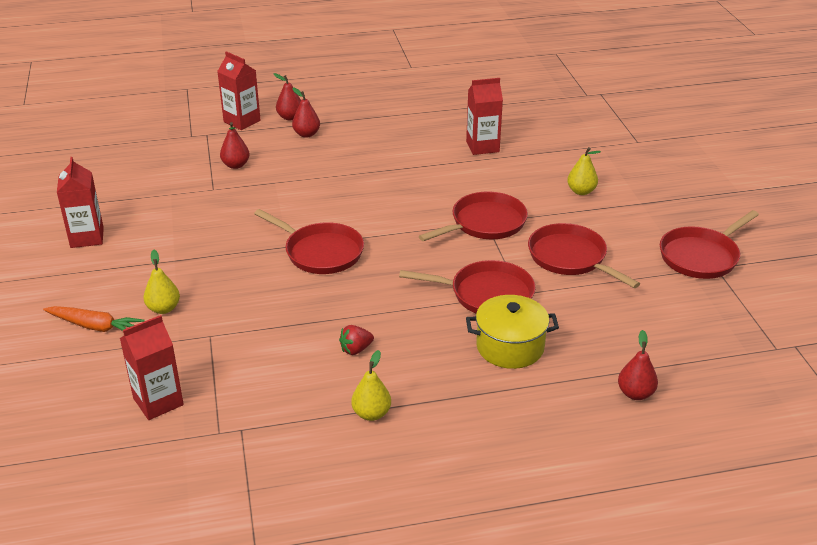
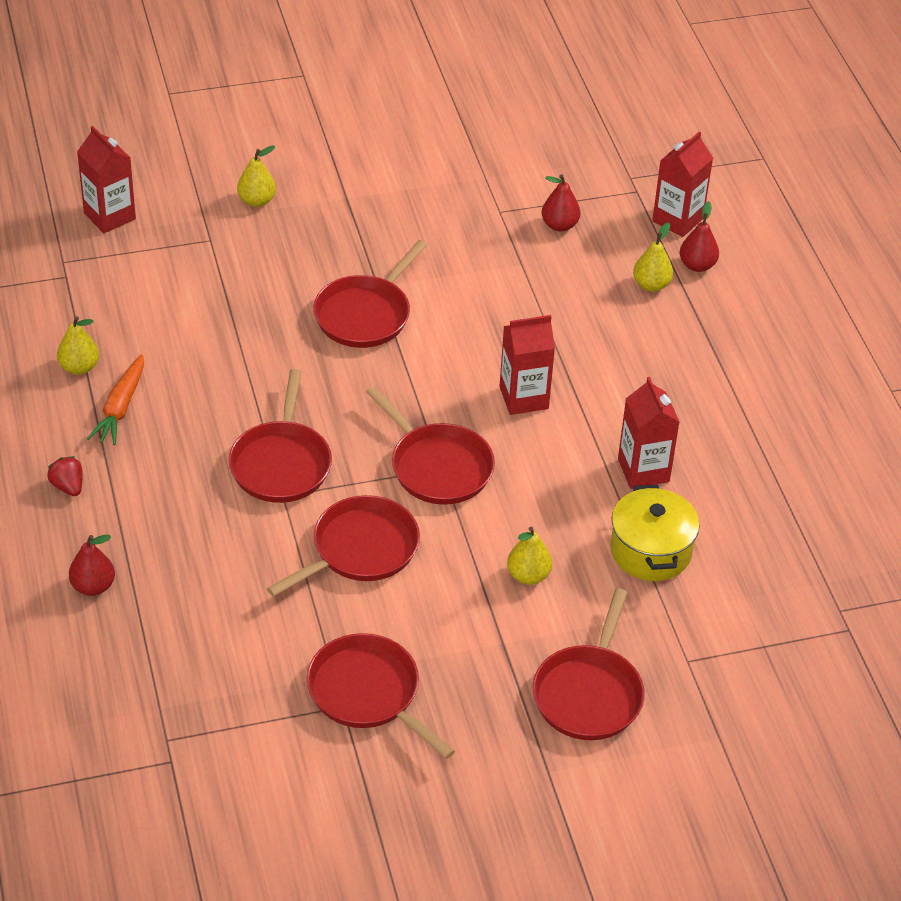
camera: 85 degrees right, 10 degrees up
(87, 237) = (388, 125): red carton -> red carton (524, 398)
(95, 326) = (227, 157): orange carrot -> orange carrot (120, 408)
(306, 134) = (651, 285): red pear -> yellow pear
(356, 349) = (182, 352): red strawberry -> red strawberry (68, 486)
(510, 347) = (181, 480): yellow pot -> yellow pot (650, 551)
(673, 174) = (589, 693): none -> red pan

